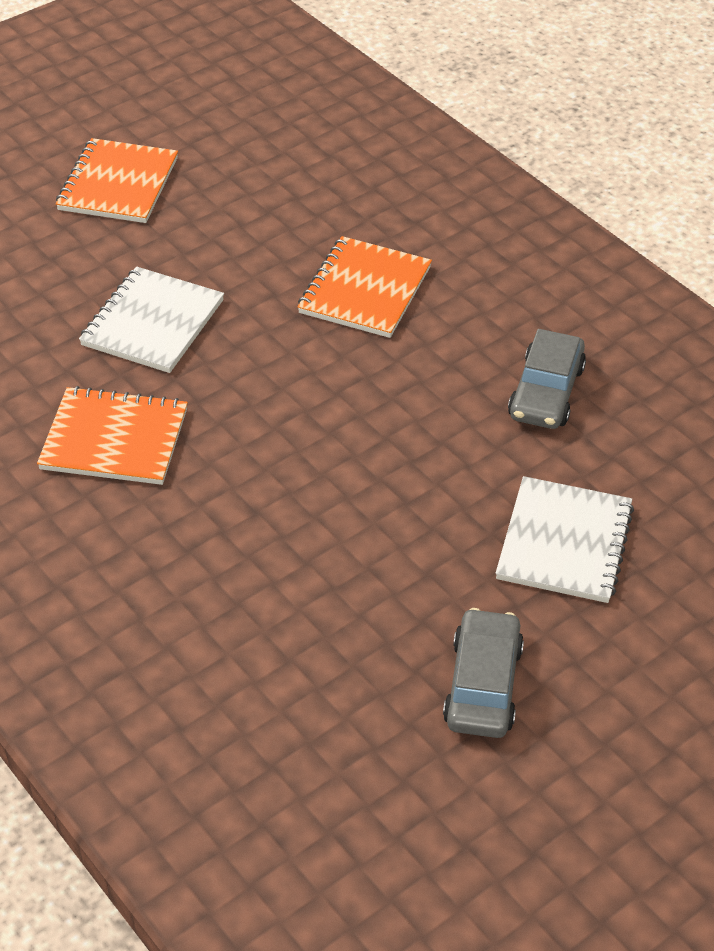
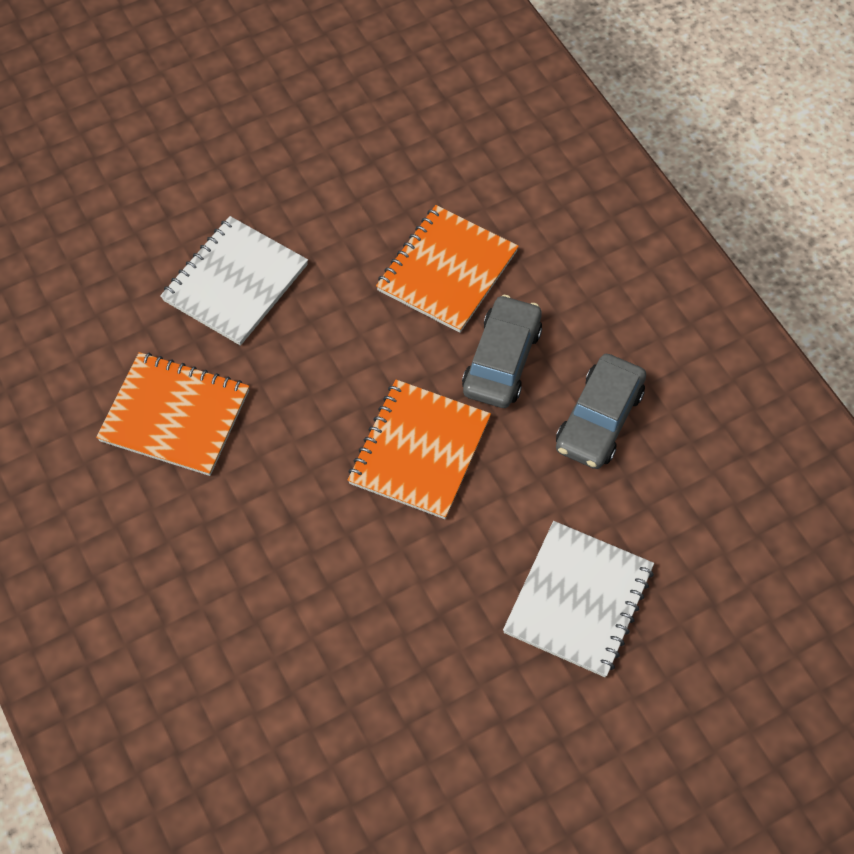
camera: 10 degrees right, 15 degrees up
(118, 184) = (232, 109): orange notebook -> orange notebook (419, 451)
(483, 685) = (466, 750): grey car -> grey car (502, 360)

